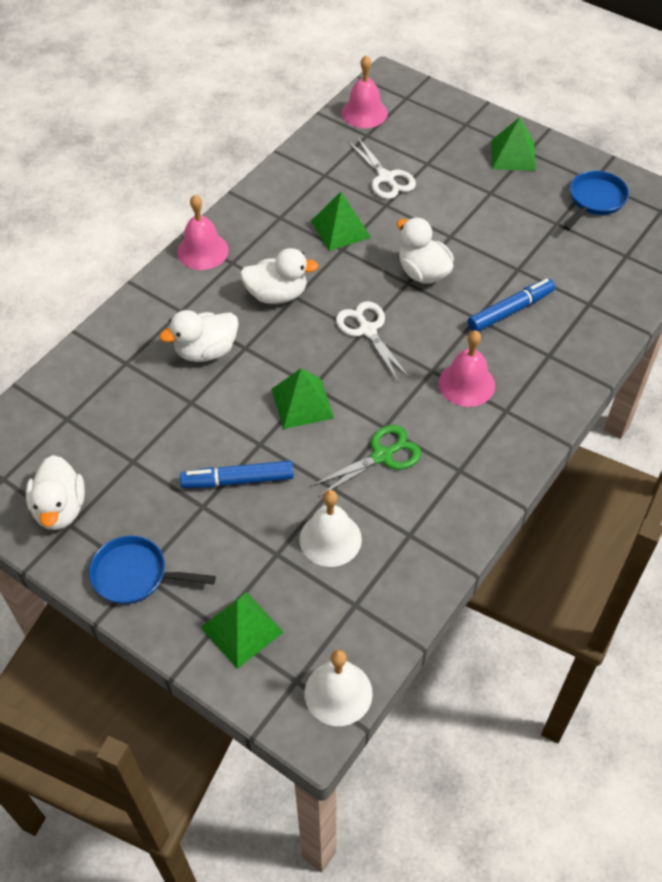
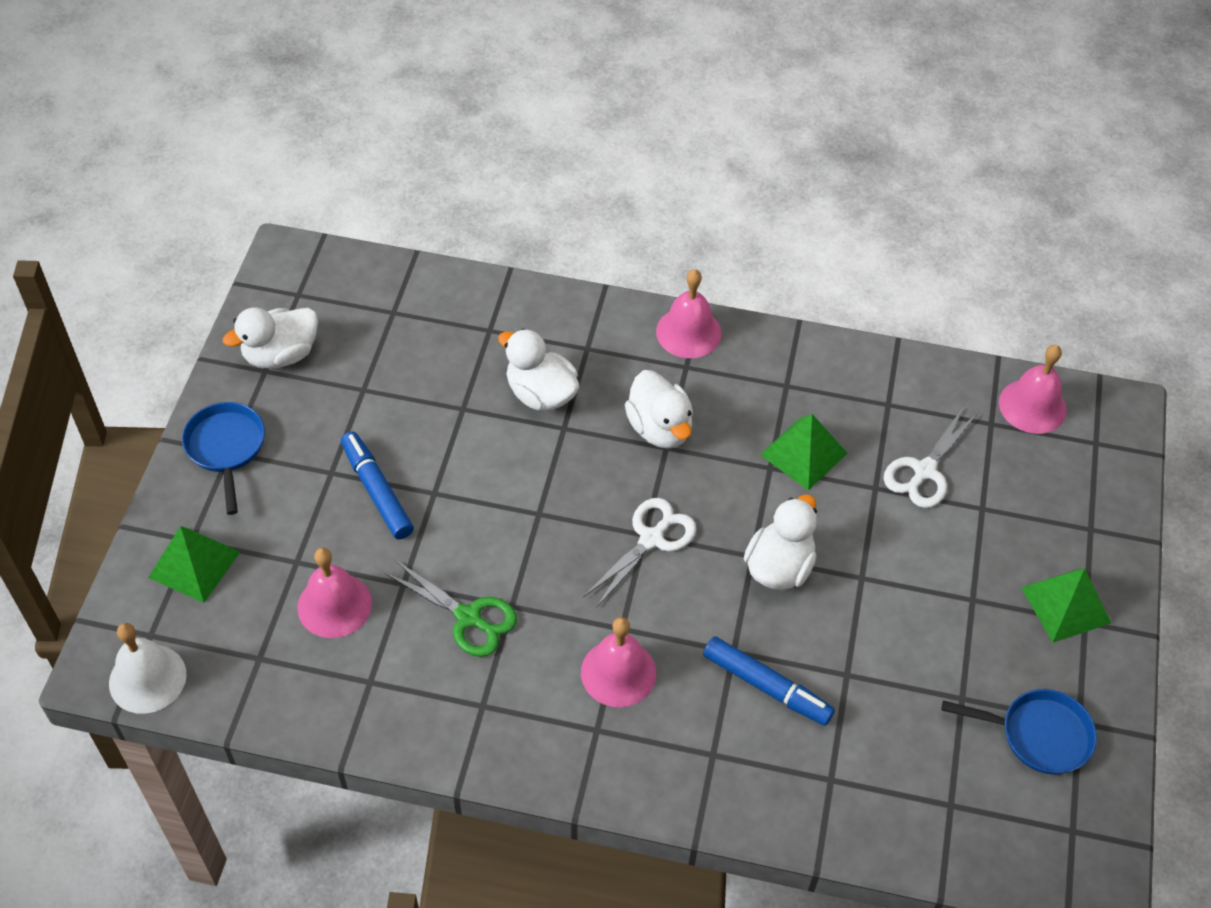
camera: 65 degrees right, 0 degrees up
(302, 403) = (509, 512): green pyramid -> none
(330, 539) = (334, 605): white bell -> pink bell

